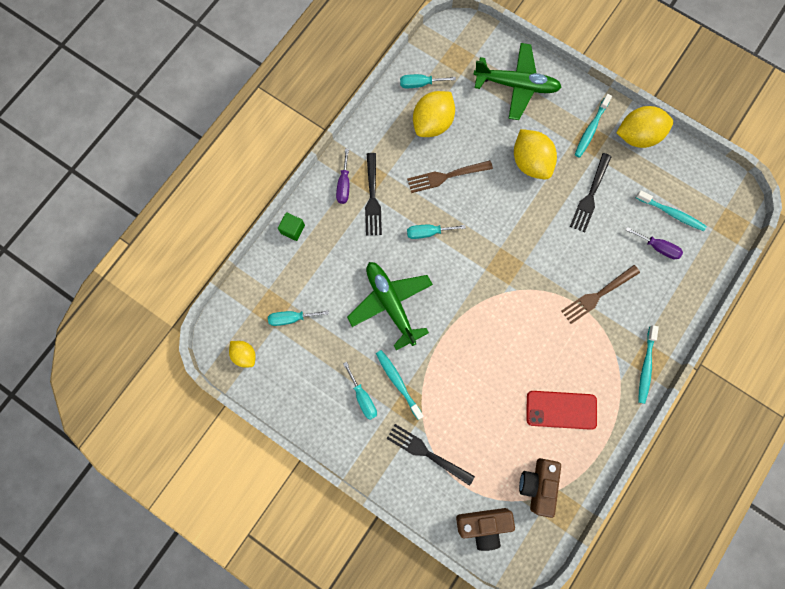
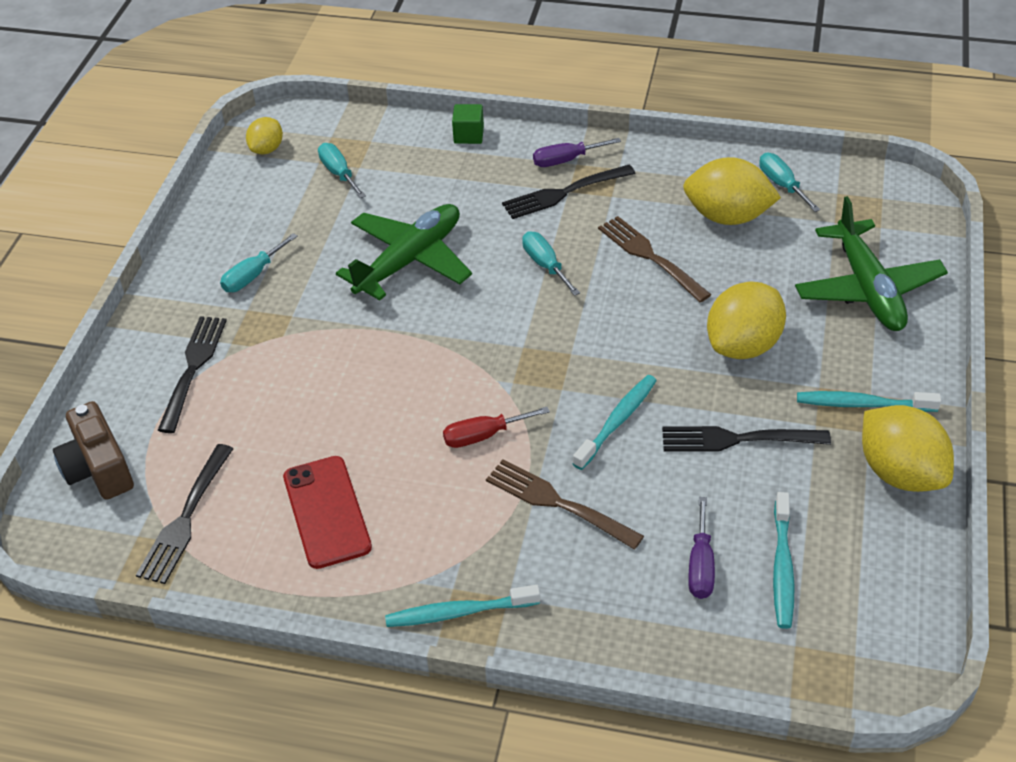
camera: 70 degrees right, 30 degrees down
(398, 382) = (291, 304): turquoise toothbrush -> turquoise toothbrush (617, 421)
(537, 485) = (185, 518): brown camera -> black fork
(540, 313) = (483, 435): none -> red screwdriver

